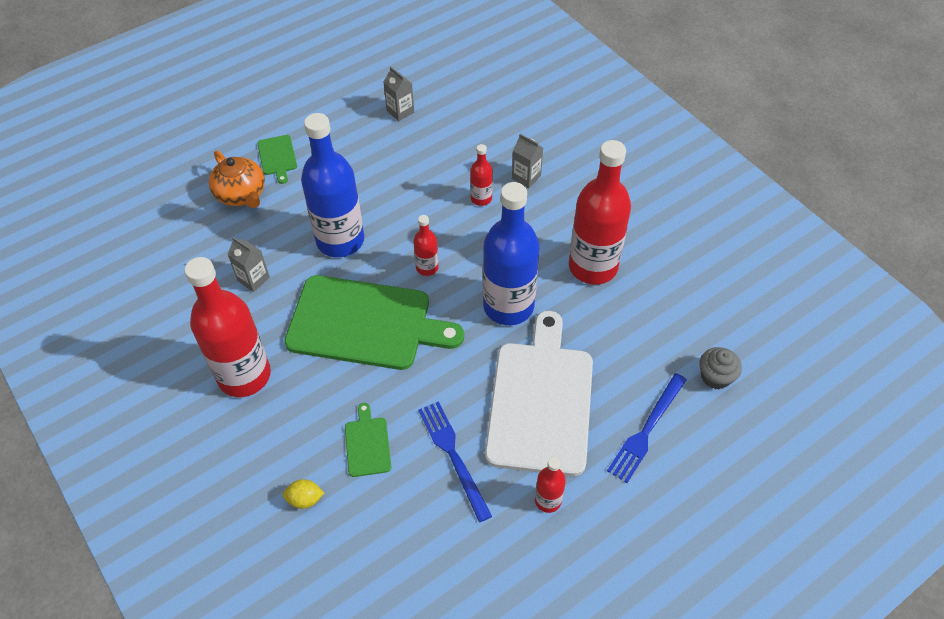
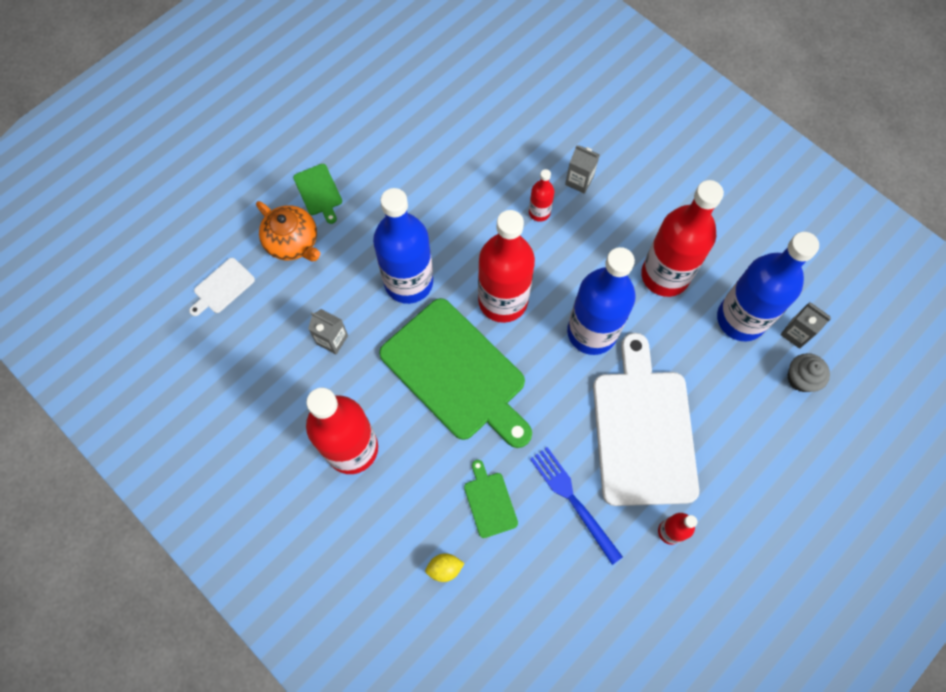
camera: 10 degrees left, 15 degrees up
(164, 222) = (222, 287): none -> white cutting board
(365, 324) = (456, 373): green cutting board -> green cutting board turned 45 degrees clockwise
(400, 111) = (433, 118): grey carton -> grey carton (796, 333)
(427, 267) = (503, 300): red bottle -> red bottle, size x2.18
(646, 430) = (747, 445): blue fork -> none
(662, 314) = (741, 319): none -> blue bottle

